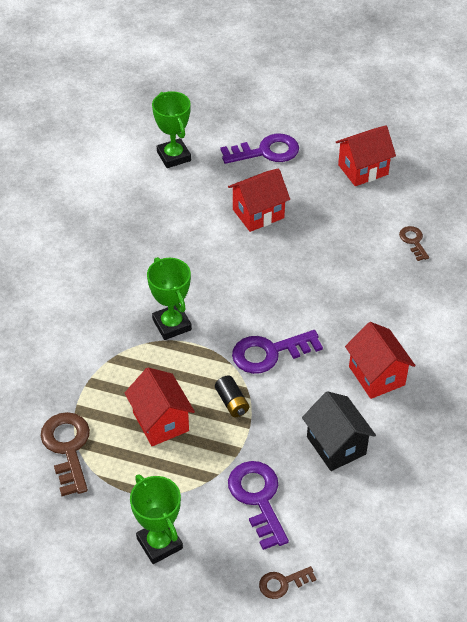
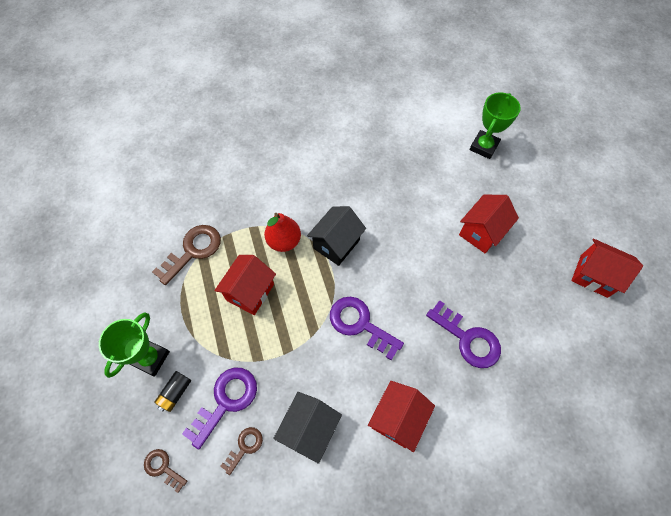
camera: 55 degrees right, 15 degrees up
(129, 364) = (284, 241): none -> red pear
(172, 324) = (336, 244): green trophy -> black house
(232, 402) = (298, 327): black battery -> black battery (175, 393)
(258, 214) = (481, 232): red house -> red house turned 75 degrees counterclockwise
(266, 151) = (545, 199): purple key -> purple key (468, 339)
(413, 241) = (556, 362): brown key -> brown key (244, 447)

